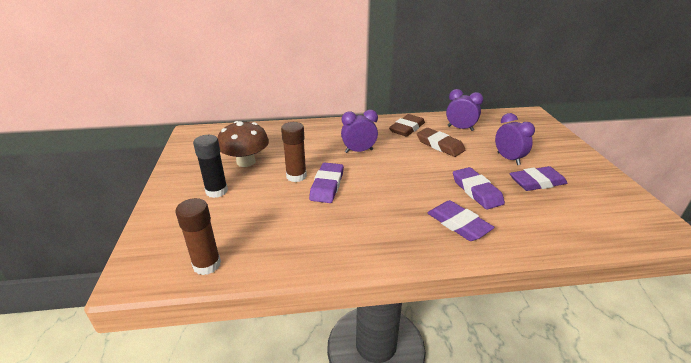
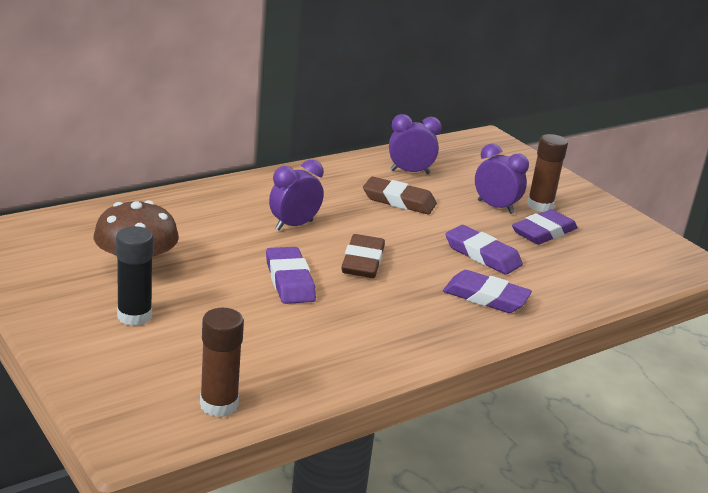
camera: 30 degrees left, 5 degrees down
(296, 176) = (234, 275): brown glue stick -> brown glue stick (540, 205)
(407, 128) = (336, 181): brown eraser -> brown eraser (362, 261)

